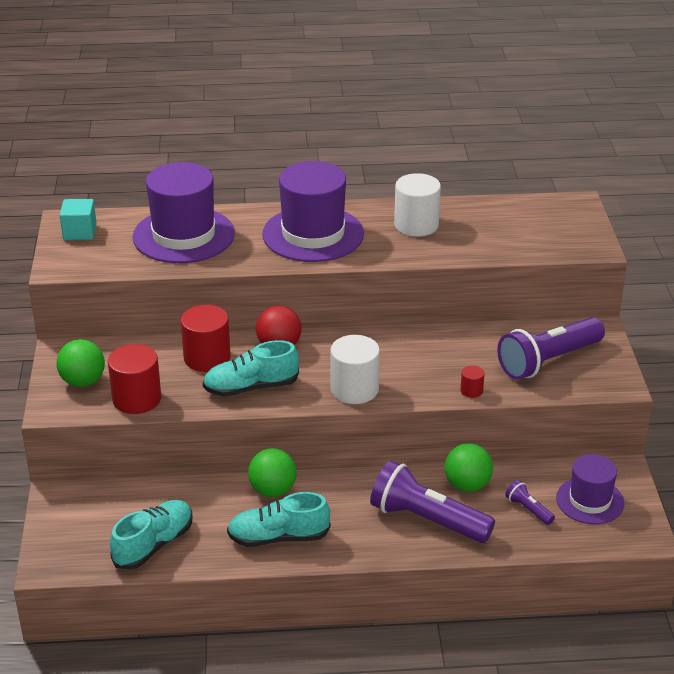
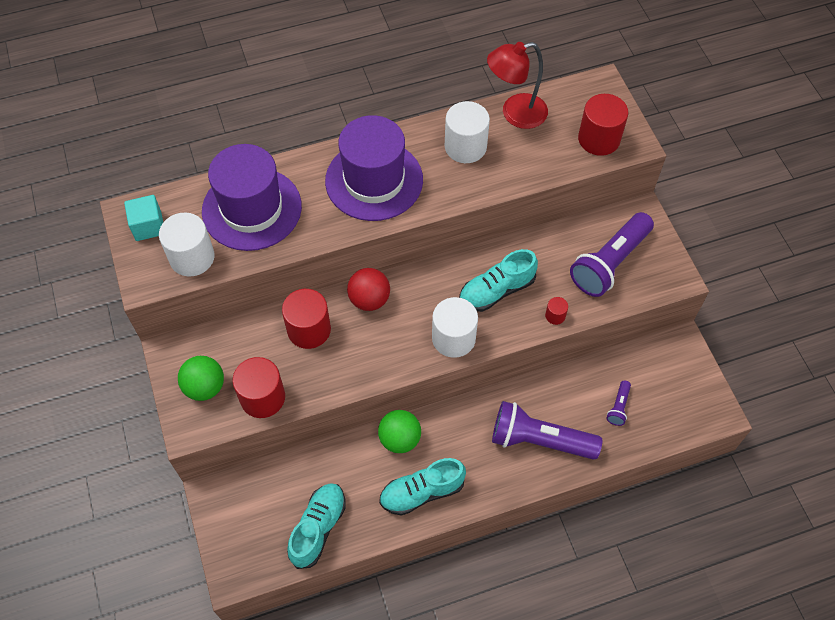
camera: 15 degrees left, 25 degrees up
(110, 258) = (192, 257): none -> white cylinder
(251, 387) = (361, 358): turquoise shoe -> turquoise shoe (496, 291)
(467, 485) = (561, 392): green ball -> none
(477, 210) = (515, 113): none -> red lamp
(528, 509) = (618, 407): purple flashlight -> purple flashlight turned 105 degrees counterclockwise
(558, 239) = (599, 139): none -> red cylinder
(590, 501) = (665, 385): purple hat -> none

